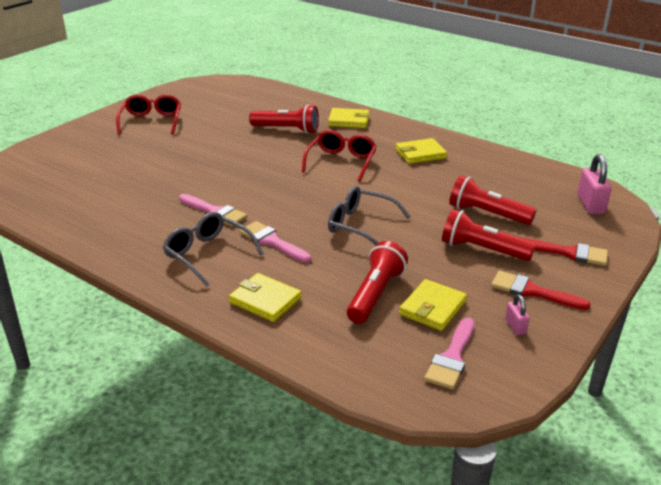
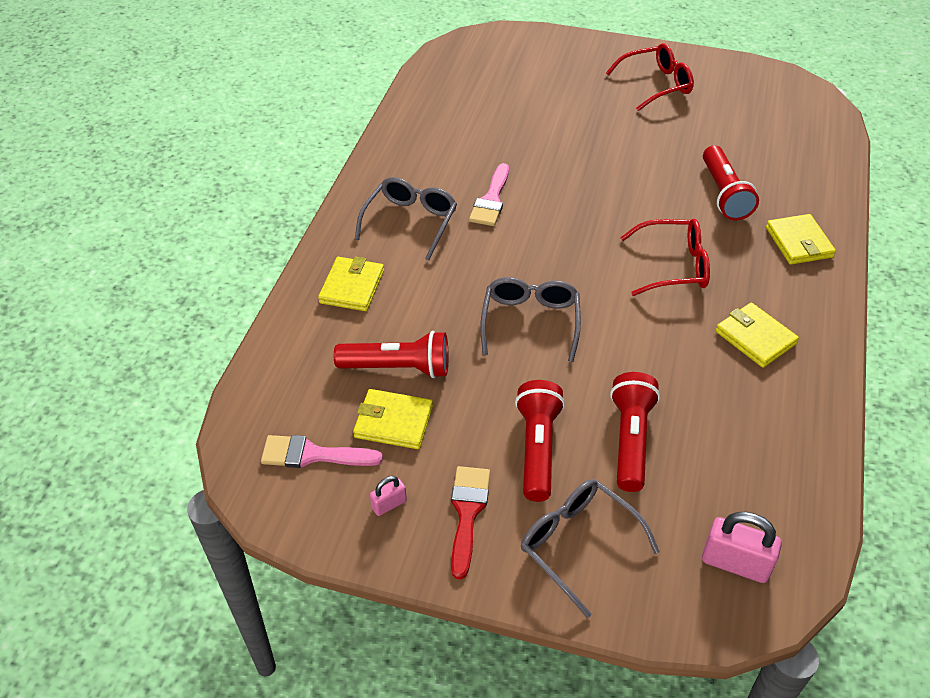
camera: 70 degrees right, 15 degrees up
(272, 241) = (457, 260): pink brush -> none
(568, 253) = (579, 545): red brush -> grey glasses
(590, 205) = (735, 563): pink padlock -> pink padlock turned 45 degrees clockwise

